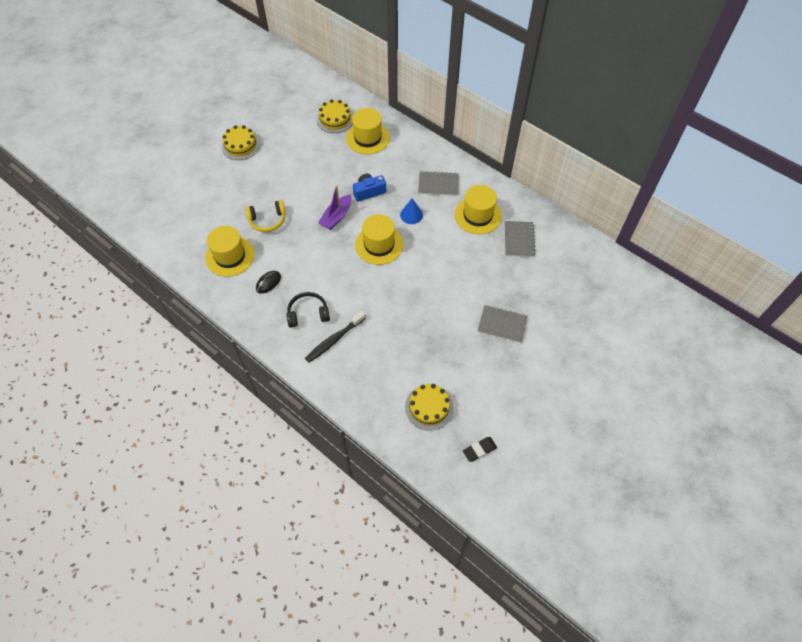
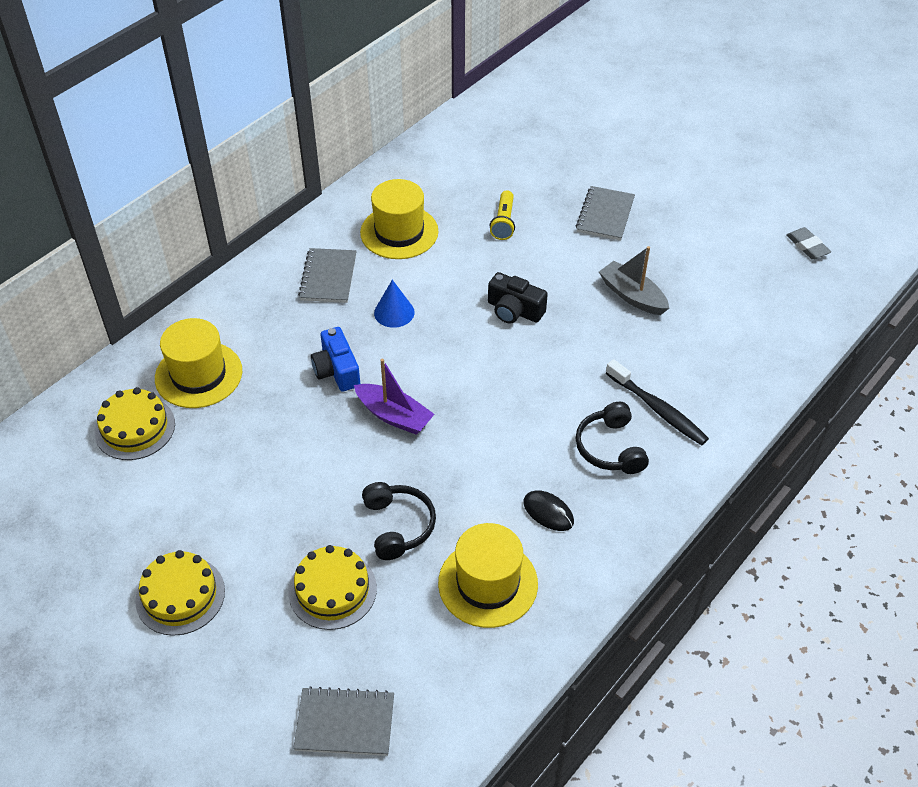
camera: 90 degrees left, 10 degrees down
(267, 220) = (398, 526): yellow headphones -> black headphones
(379, 245) = (459, 354): yellow hat -> none
(413, 271) = (514, 310): none -> black camera
(427, 334) = (632, 296): none -> grey boat
(429, 407) = (755, 295): yellow cake -> yellow cake (332, 590)
(479, 450) = (807, 246): black eraser -> grey eraser
(490, 268) = (503, 222): none -> yellow flashlight
(519, 240) = (449, 190): grey notebook -> grey notebook (345, 723)

